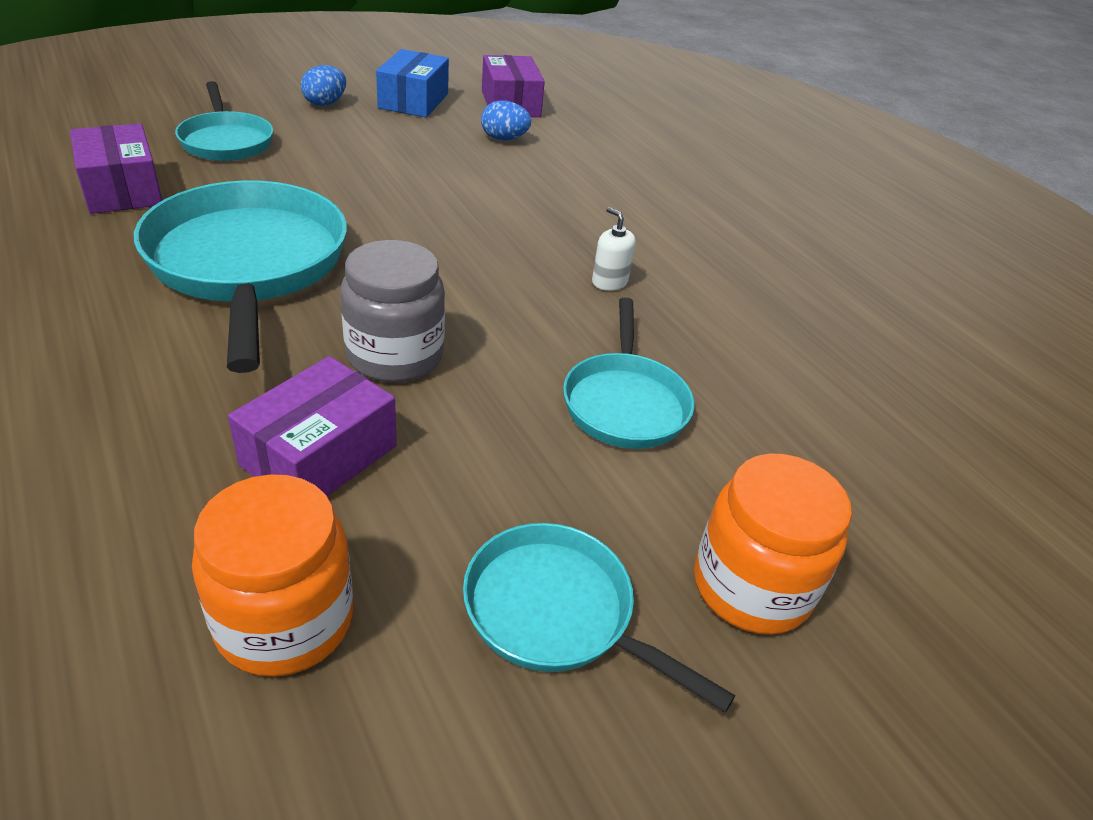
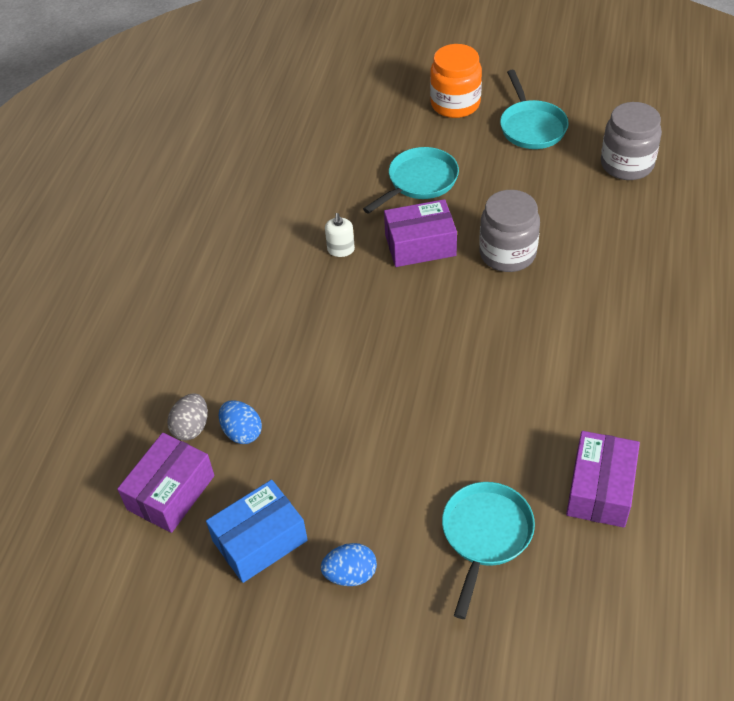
camera: 130 degrees left, 10 degrees up
(248, 264) = (547, 359): turquoise pan -> none
(285, 621) = (627, 164): orange jar -> grey jar
(319, 455) = (579, 217): purple box -> purple box (420, 245)
(547, 131) = (191, 427): none -> grey egg

